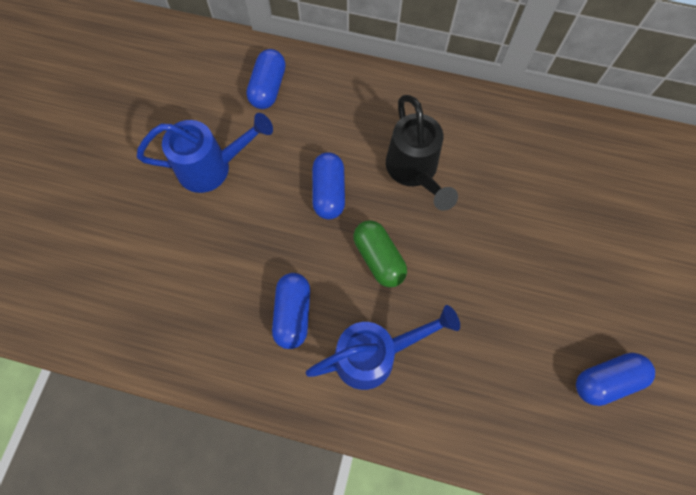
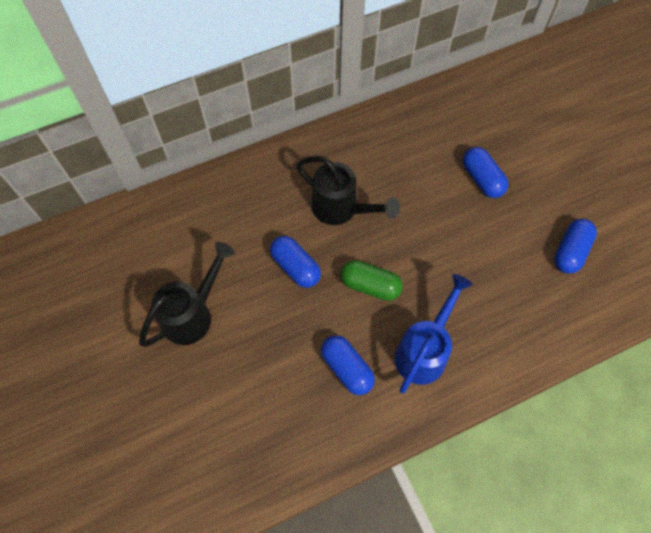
camera: 40 degrees left, 5 degrees down
(212, 167) = (192, 314): blue watering can -> black watering can
(268, 88) = (181, 225): blue capsule -> blue capsule (482, 179)

